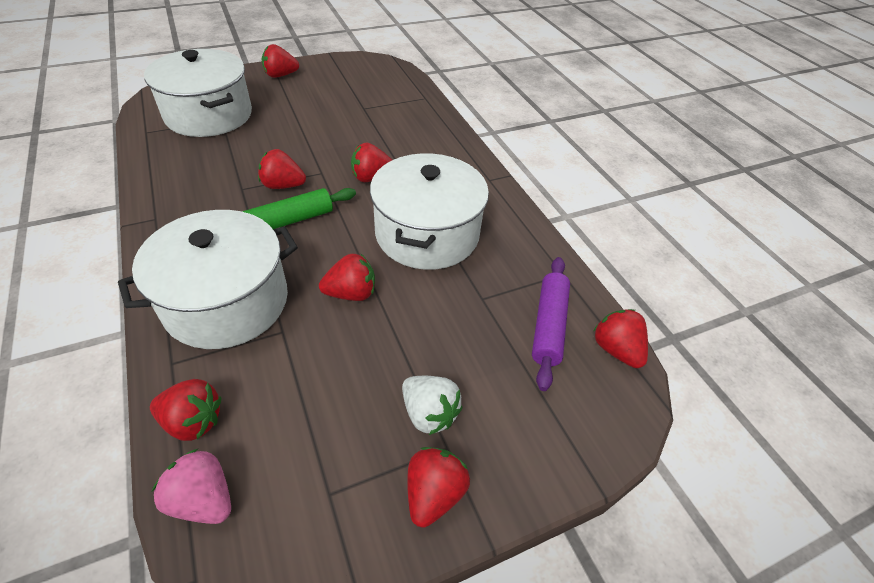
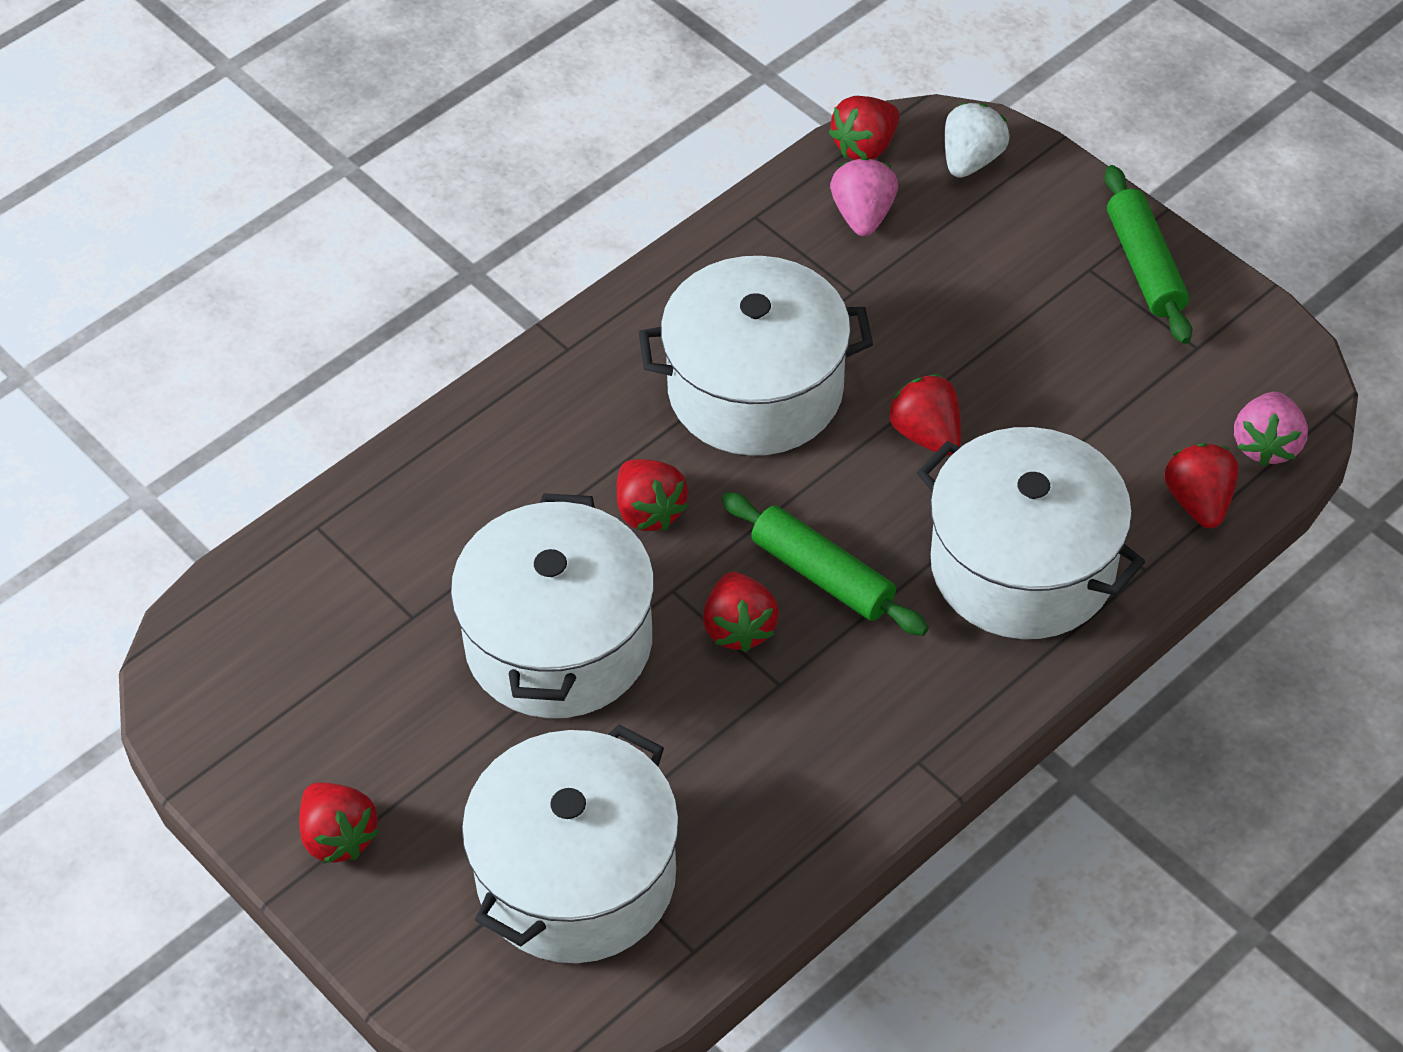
camera: 105 degrees left, 5 degrees up
(320, 137) = (558, 642): none -> white pot
(429, 413) = (1058, 295): white strawberry -> white strawberry (971, 160)
(433, 493) = (1144, 265): red strawberry -> green rolling pin
(548, 326) = (863, 215): purple rolling pin -> pink strawberry

